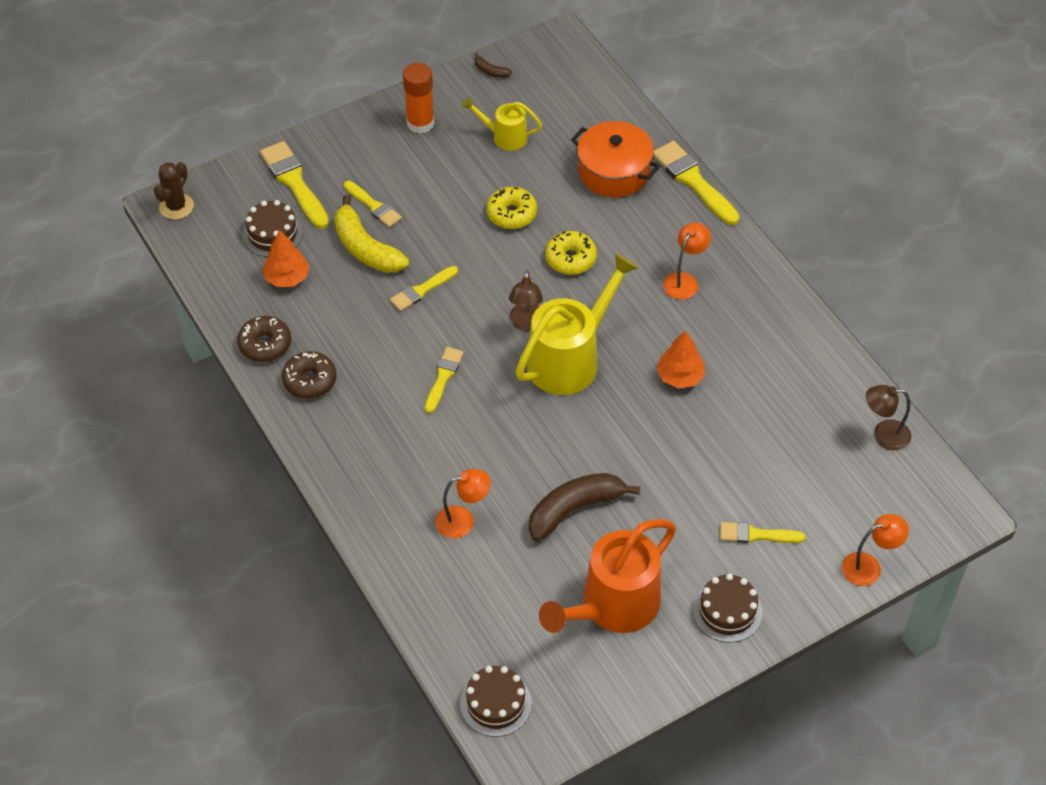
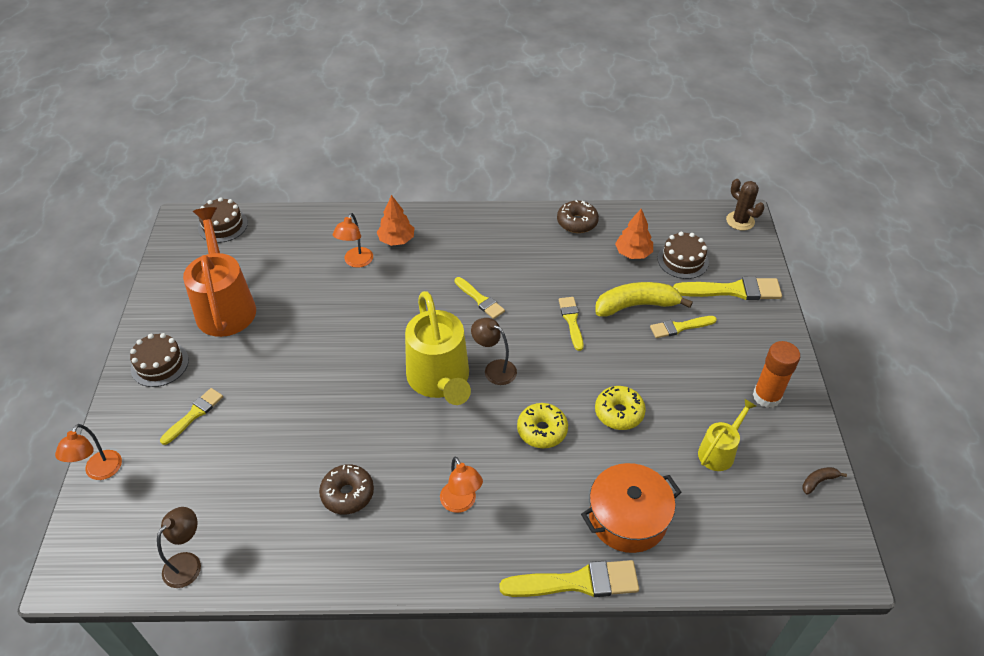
camera: 120 degrees right, 5 degrees down
(310, 380) = (529, 232): brown donut -> brown donut (347, 494)
(574, 509) = (312, 321): brown banana -> none
(680, 376) = (367, 444): orange tree -> orange tree (396, 240)

